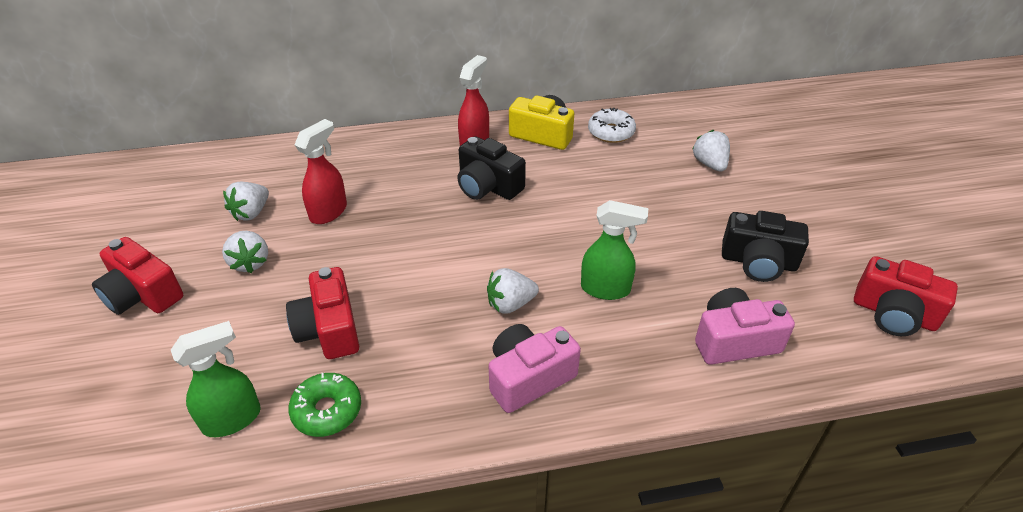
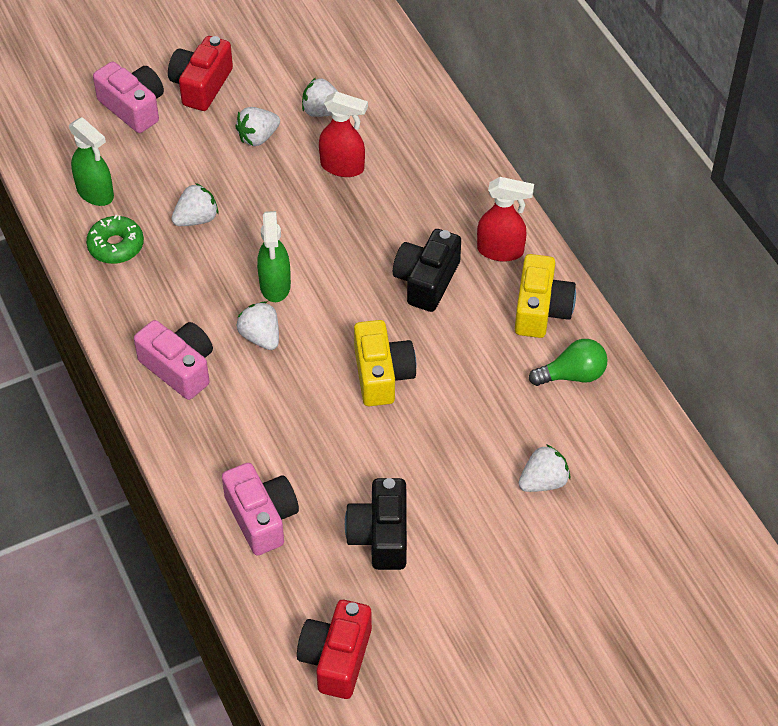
camera: 75 degrees right, 10 degrees up
(125, 360) = (133, 107): none -> pink camera
(329, 329) = (196, 219): red camera -> white strawberry
(582, 230) = (382, 375): none -> yellow camera
(606, 289) = (301, 407): green spray bottle -> green spray bottle (275, 286)
(611, 132) = (572, 375): white donut -> green light bulb

